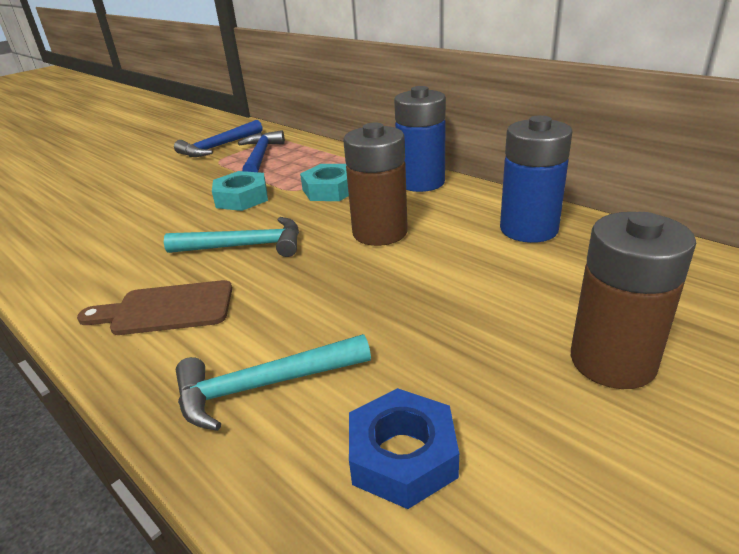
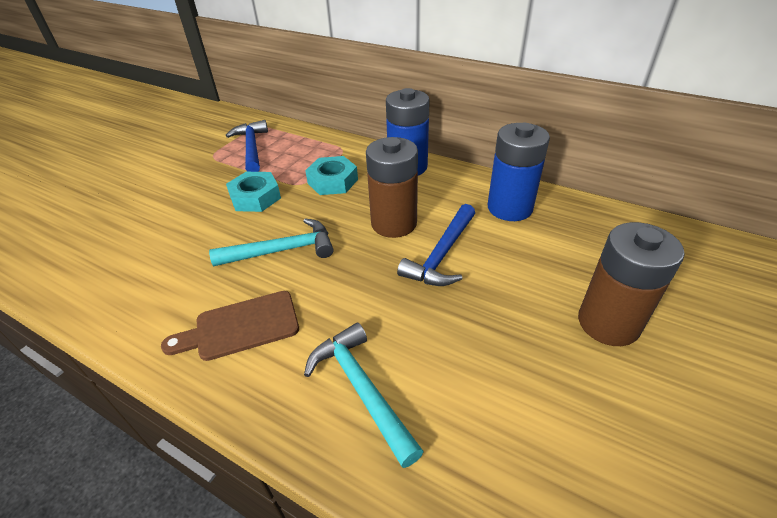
camera: 15 degrees left, 10 degrees up
(219, 147) = (205, 139): blue hammer -> blue hammer (442, 254)
(264, 386) = (362, 389): turquoise hammer -> turquoise hammer turned 90 degrees clockwise
(402, 456) = (493, 431): blue nut -> none

